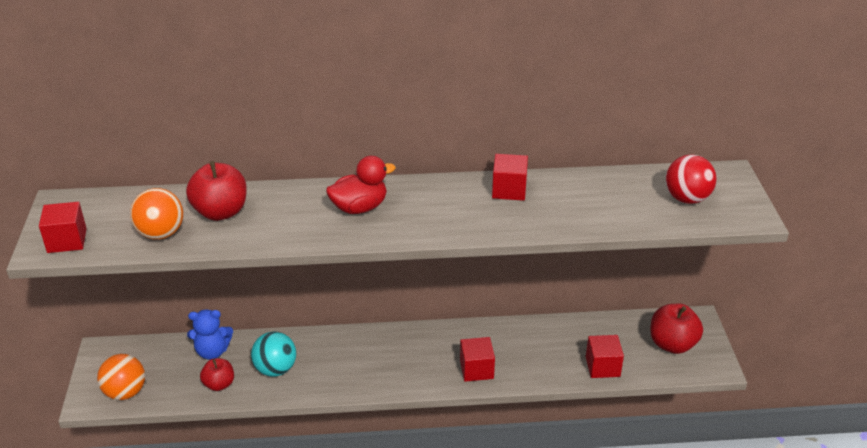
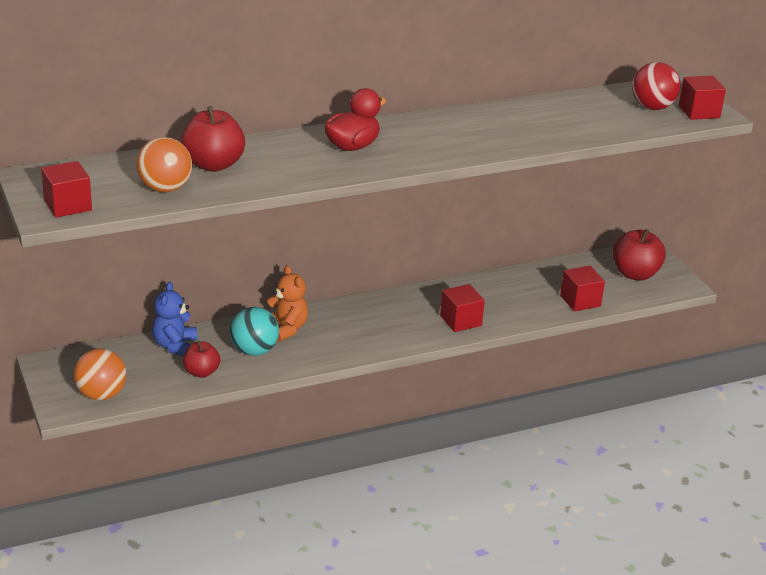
camera: 20 degrees left, 5 degrees down
(212, 351) = (175, 346): blue teddy bear -> blue teddy bear turned 120 degrees clockwise
(315, 350) = (286, 329): none -> orange teddy bear
(509, 190) = (487, 118): red cube -> red cube (699, 112)

